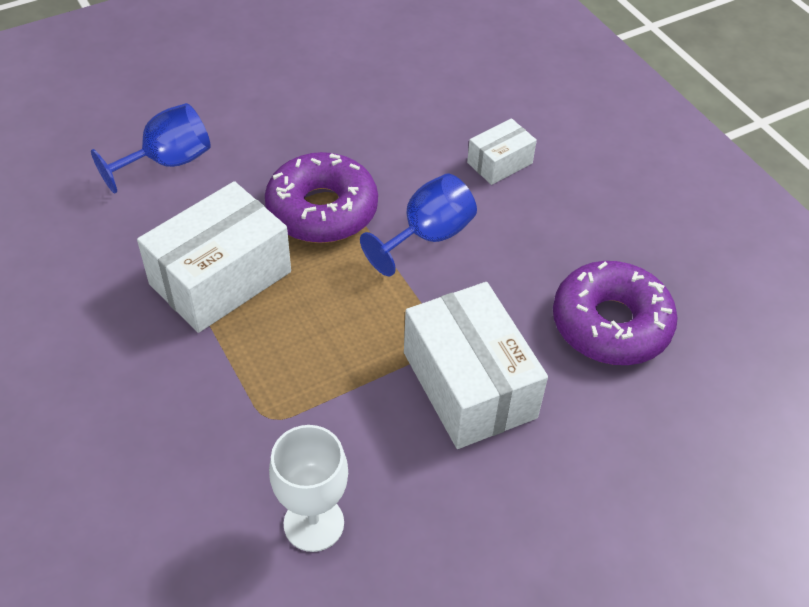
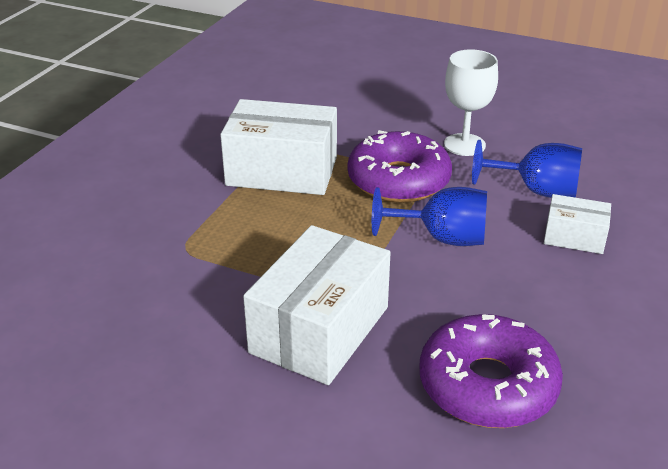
camera: 55 degrees right, 15 degrees down
(167, 162) = (352, 106): blue goblet -> blue goblet (536, 190)
(313, 523) = (112, 312): white goblet -> white goblet (464, 145)

